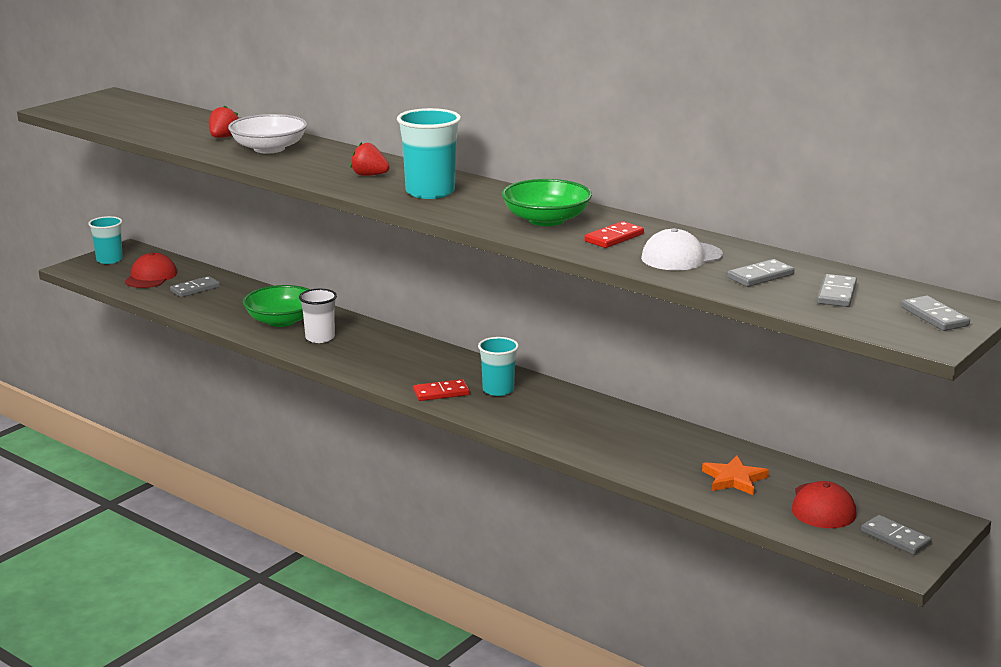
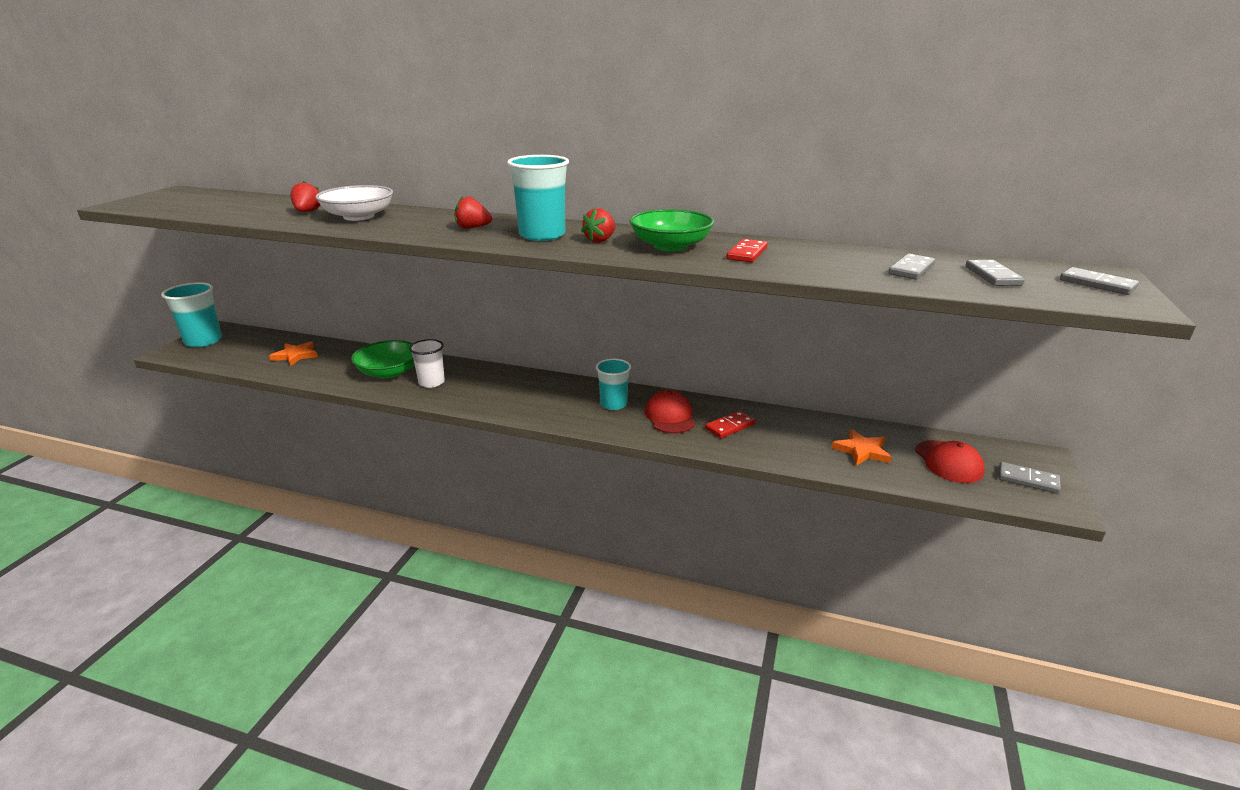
camera: 20 degrees left, 5 degrees up
(109, 260) = (203, 341): turquoise cup -> turquoise cup, size x1.51
(151, 277) = (249, 350): red cap -> red cap (670, 416)
(195, 289) = (295, 355): grey domino -> orange star
(441, 393) = (568, 415): red domino -> red domino (730, 426)
(482, 205) = (600, 240): none -> red strawberry
(681, 257) = (824, 262): white cap -> none

